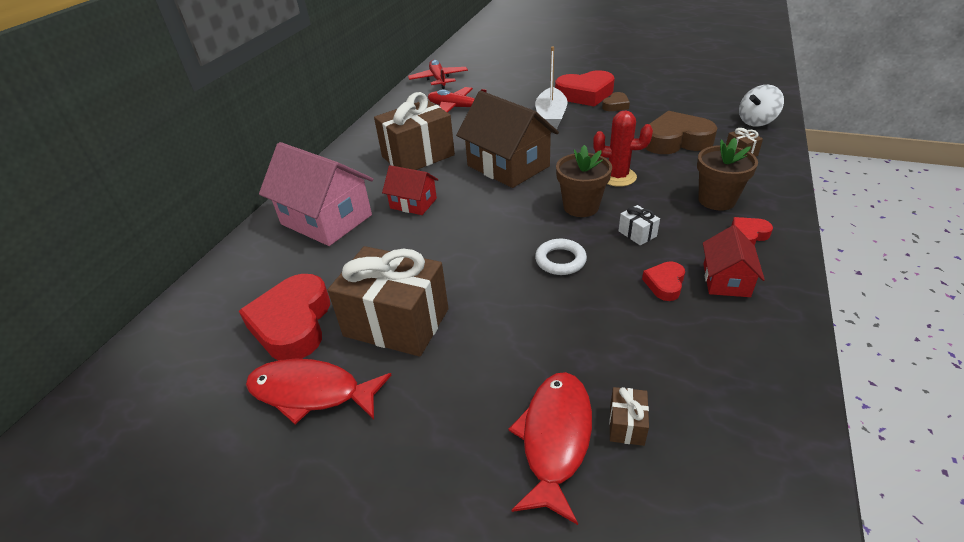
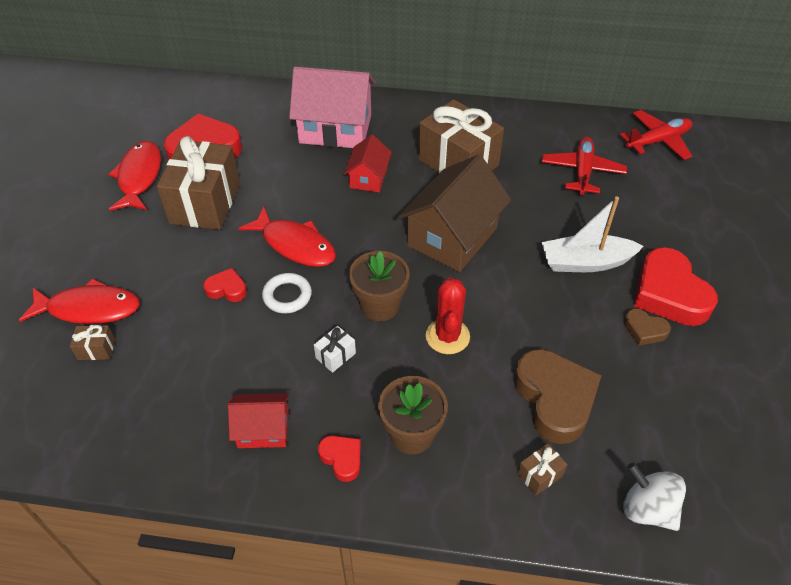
camera: 75 degrees right, 10 degrees up
(326, 219) = (335, 129): pink house -> pink house turned 75 degrees clockwise
(490, 253) = (295, 245): none -> red fish
(664, 284) = (256, 377): red heart -> red heart (227, 289)

